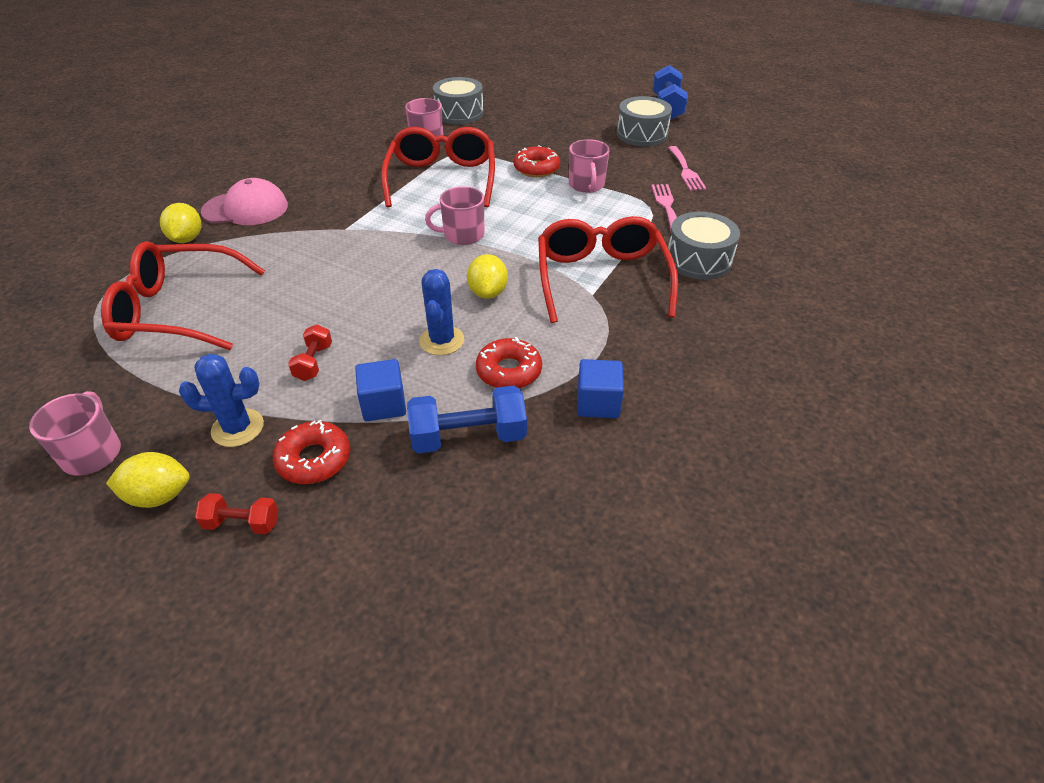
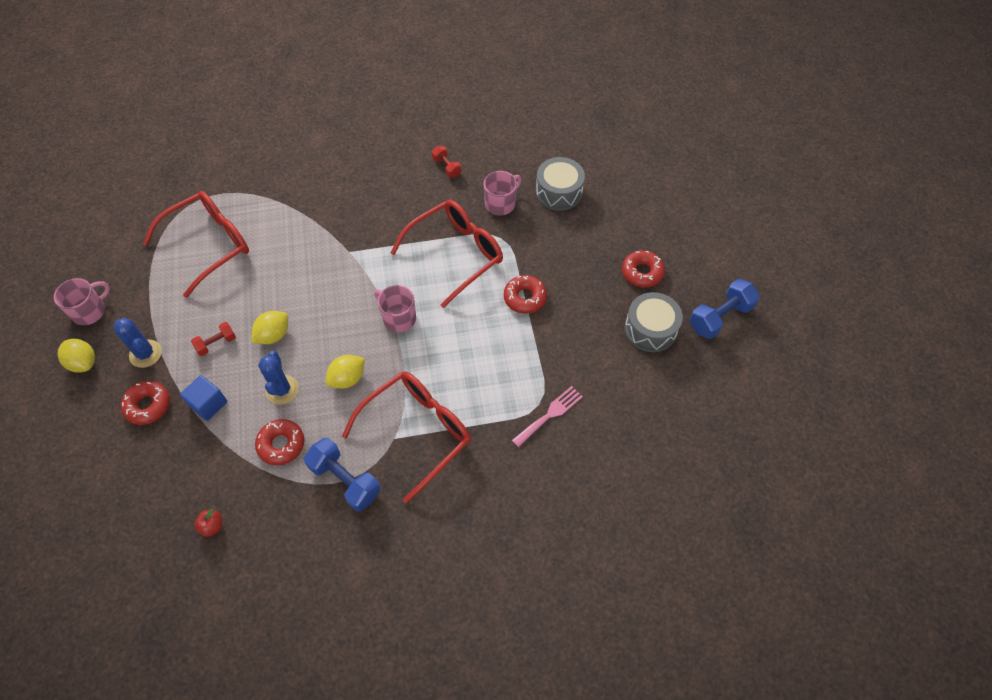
camera: 50 degrees right, 15 degrees up
(178, 310) = (209, 245): red glasses -> red glasses turned 90 degrees clockwise
(187, 239) = (272, 187): yellow lemon -> yellow lemon (273, 335)
(242, 523) = (90, 411): red dumbbell -> red dumbbell (447, 167)
(246, 209) = (325, 185): pink cap -> none
(442, 340) = (282, 390): blue cactus -> blue cactus turned 60 degrees counterclockwise
(468, 437) = (212, 464): blue dumbbell -> blue dumbbell (345, 480)
(552, 475) = (212, 526): none -> red apple
(586, 116) = (642, 272): none -> red donut
(587, 185) = (531, 344): pink mug -> none
(598, 403) = (288, 511): blue cube -> none
(686, 171) = (619, 396): pink fork -> none
(698, 260) = (493, 478): grey drum -> none

